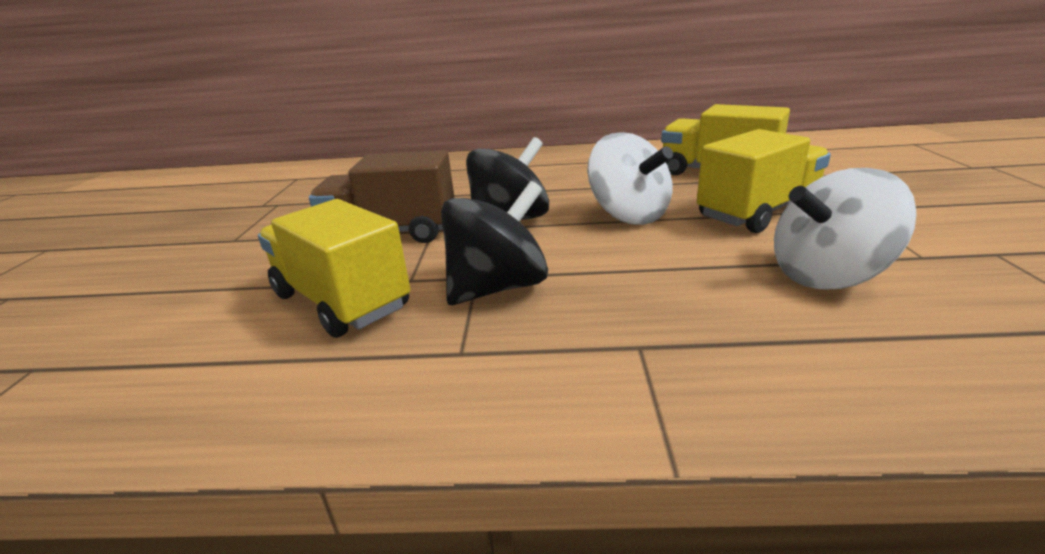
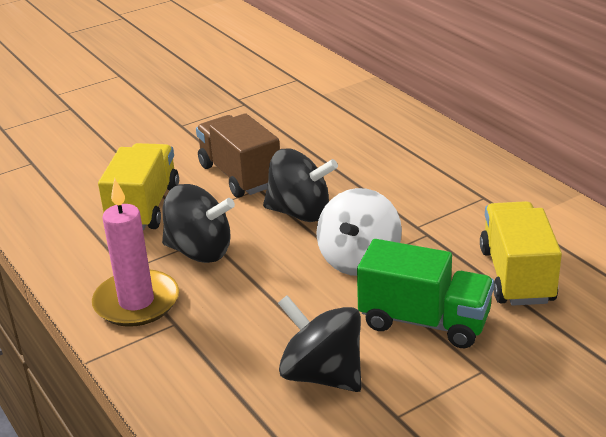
camera: 55 degrees right, 5 degrees up
(553, 365) = (136, 302): none -> pink candle
(758, 212) = (424, 321): yellow truck -> green truck
(827, 275) = (322, 375): white spinning top -> black spinning top

